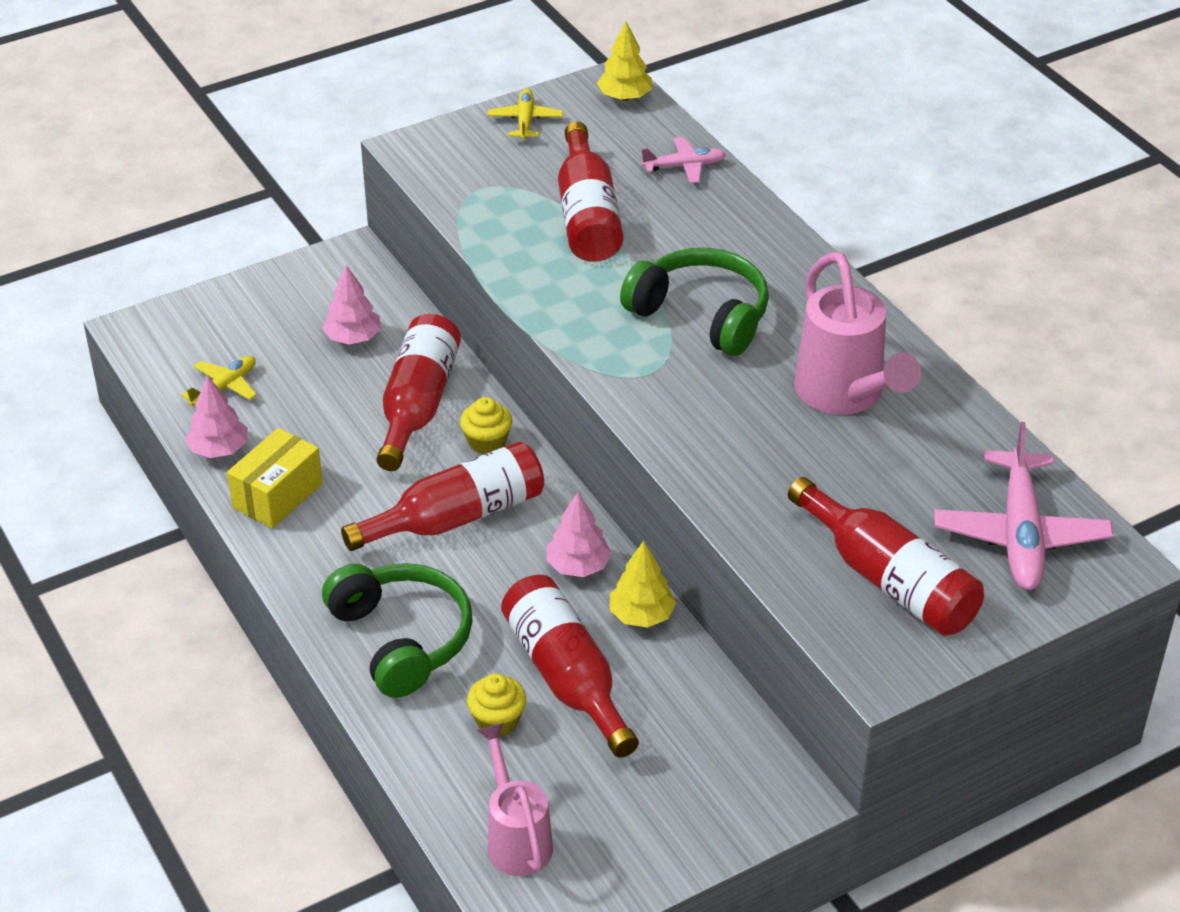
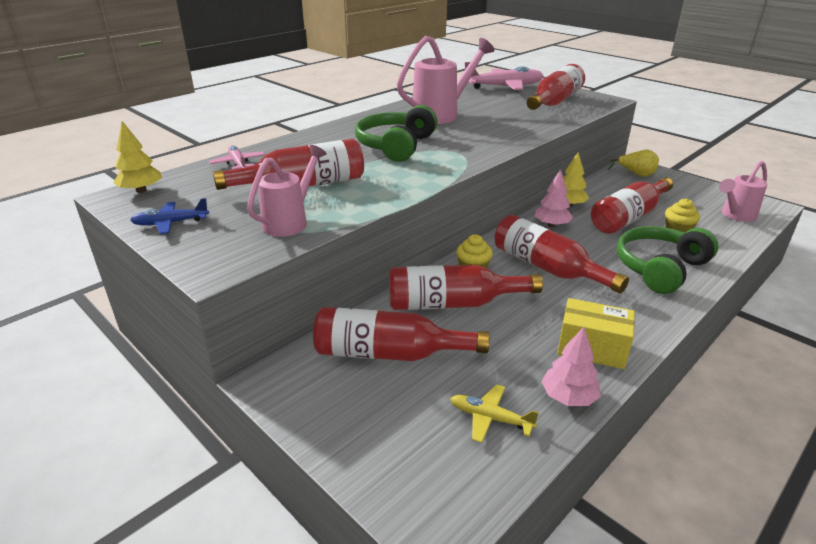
camera: 105 degrees left, 10 degrees down
(353, 338) = (388, 353): pink tree -> red bottle
(489, 200) = (290, 221): none -> pink watering can
(525, 121) = (171, 223): yellow plane -> blue plane
(742, 778) = (636, 174): none -> yellow pear

